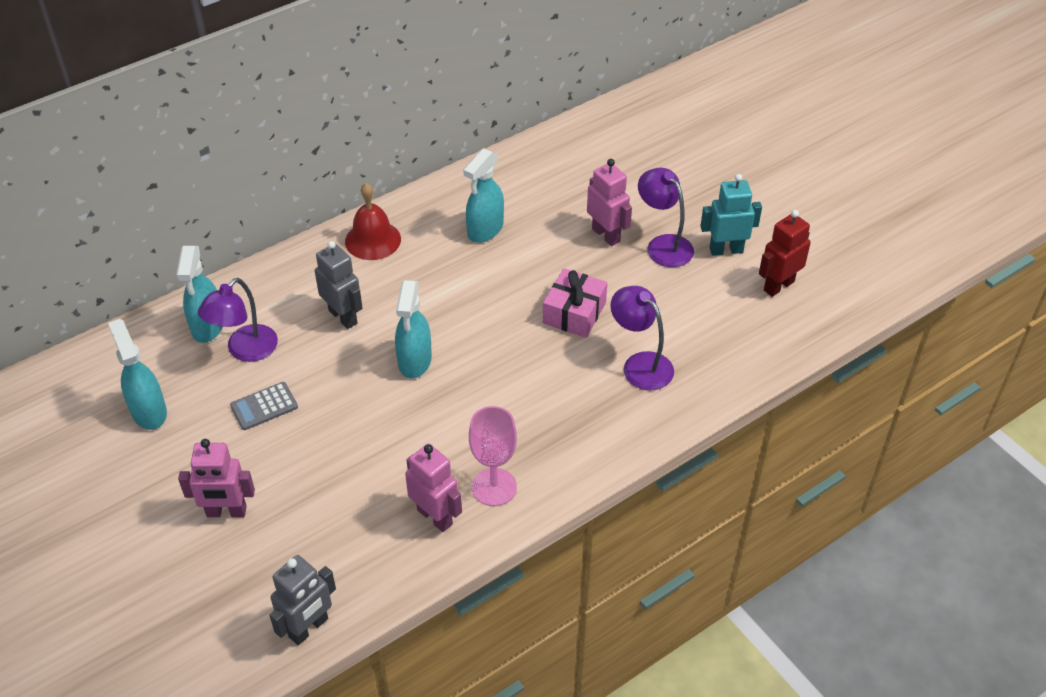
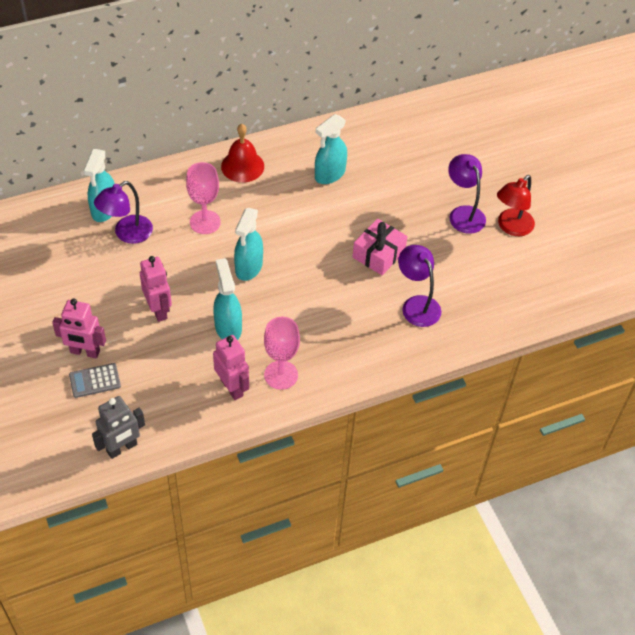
camera: 10 degrees right, 5 degrees up
(148, 411) = (47, 266): turquoise spray bottle -> turquoise spray bottle (228, 327)
(264, 406) = (130, 279): grey calculator -> grey calculator (95, 381)
(343, 316) = (205, 222): grey robot -> pink goblet
(606, 235) = (421, 197): pink robot -> pink robot (158, 310)
(726, 250) = (511, 227): turquoise robot -> red lamp
(778, 286) = (543, 264): red robot -> none

